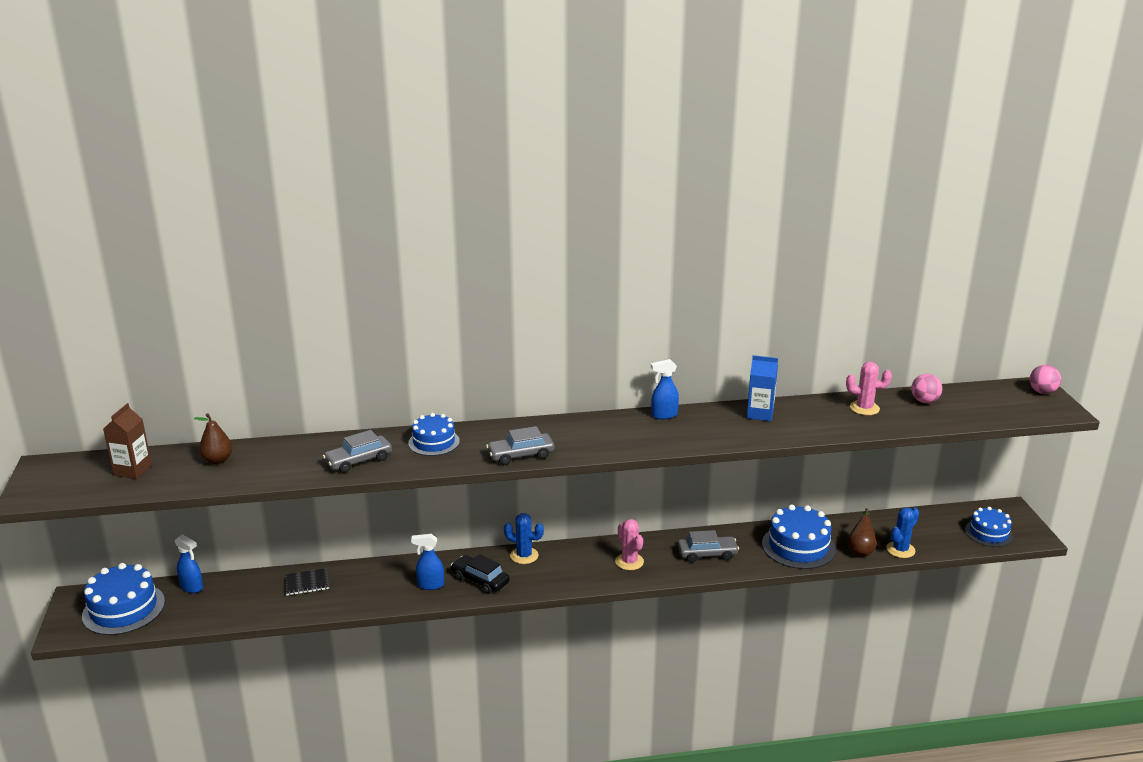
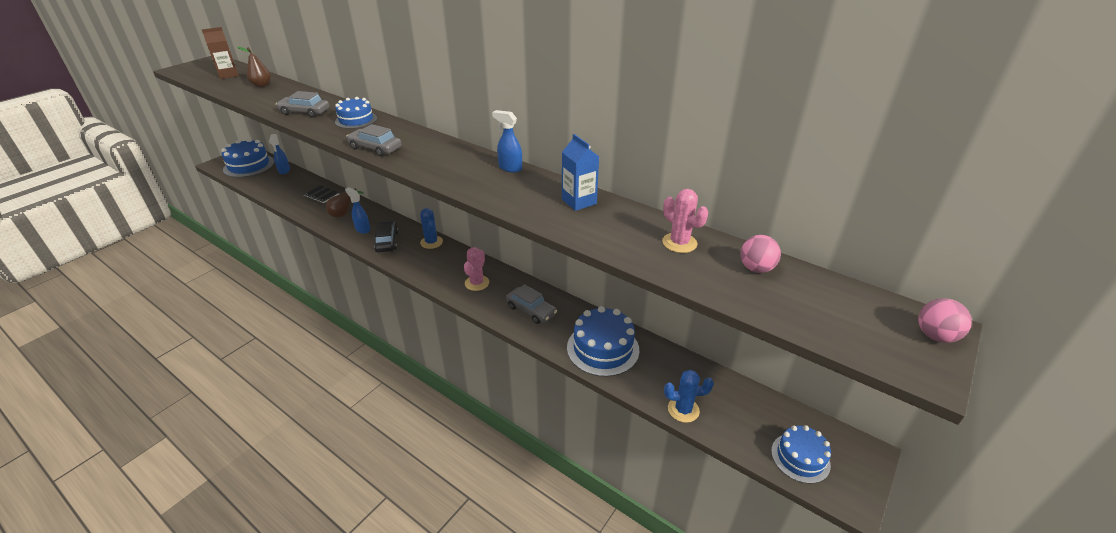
camera: 45 degrees right, 10 degrees up
(860, 550) = (647, 385): brown pear -> brown pear (343, 214)

